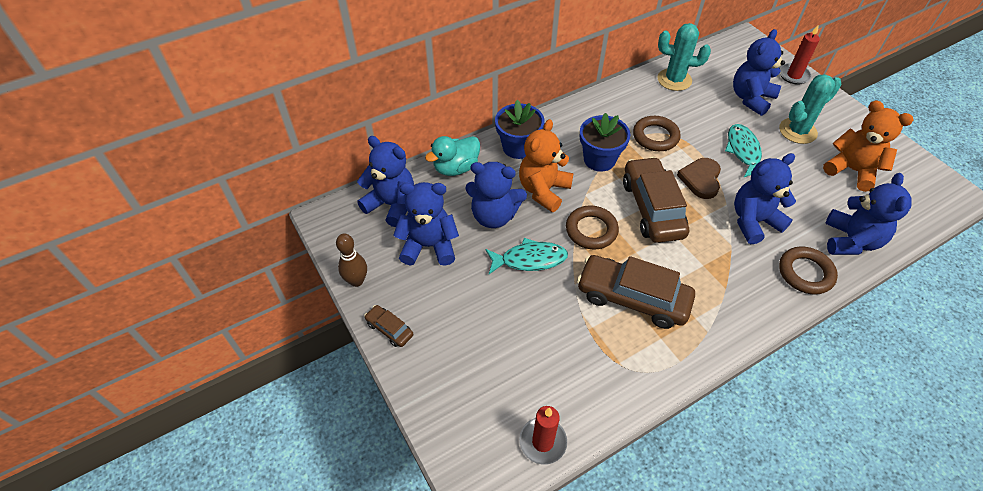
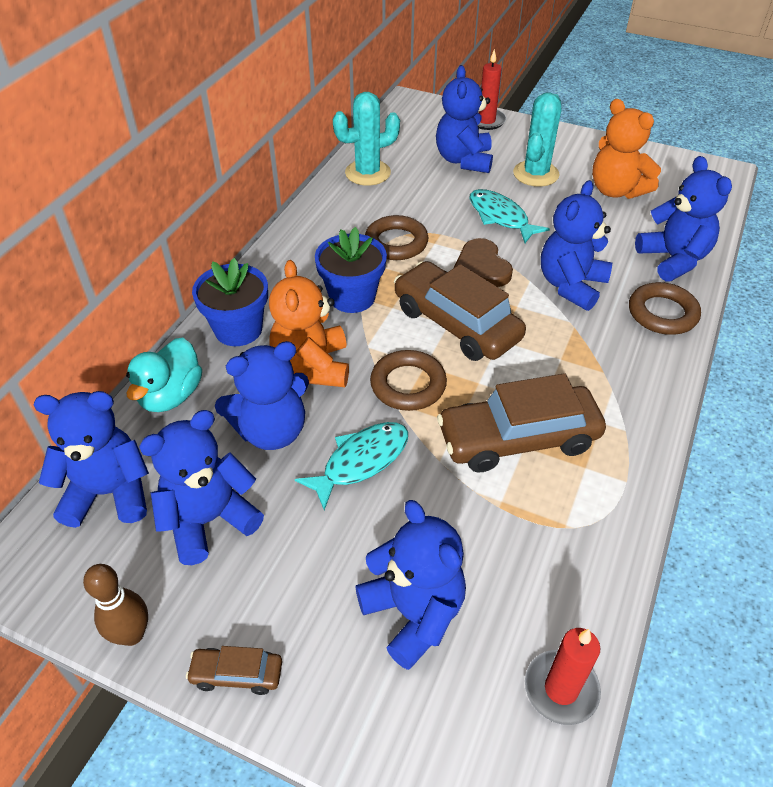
camera: 35 degrees left, 5 degrees down
(495, 355) = (413, 613): none -> blue teddy bear
(852, 170) = (616, 190): orange teddy bear -> orange teddy bear turned 135 degrees counterclockwise

